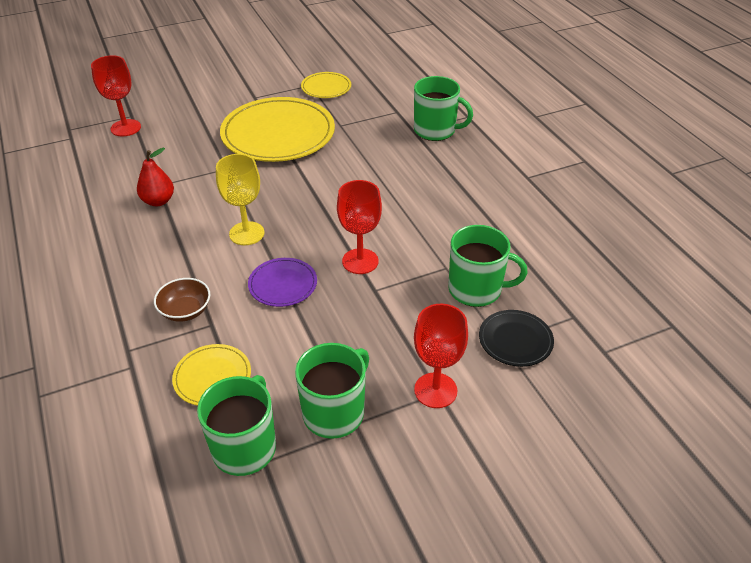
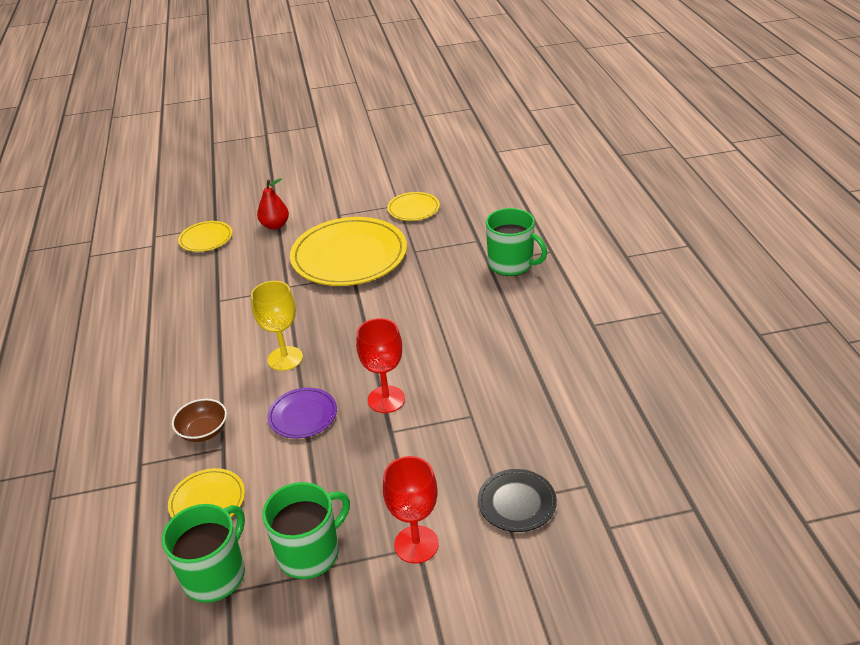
camera: 15 degrees right, 5 degrees down
(125, 128) = (206, 239): red goblet -> yellow plate
(158, 201) = (213, 317): red pear -> red pear (275, 225)
(476, 289) = (494, 443): green mug -> none

